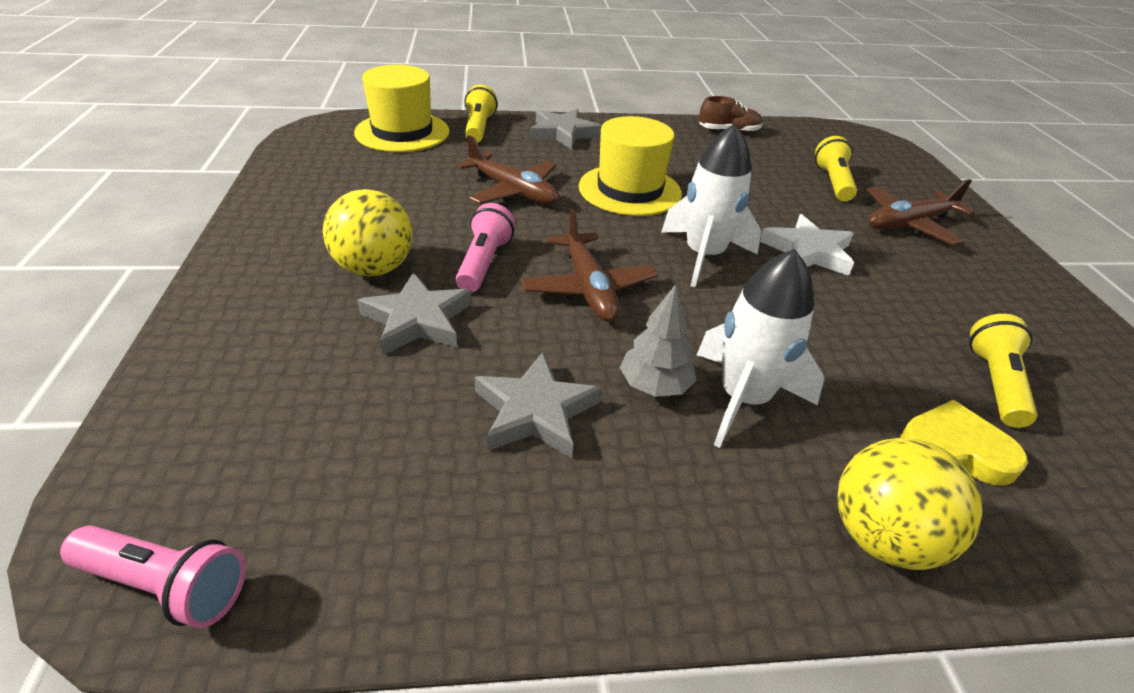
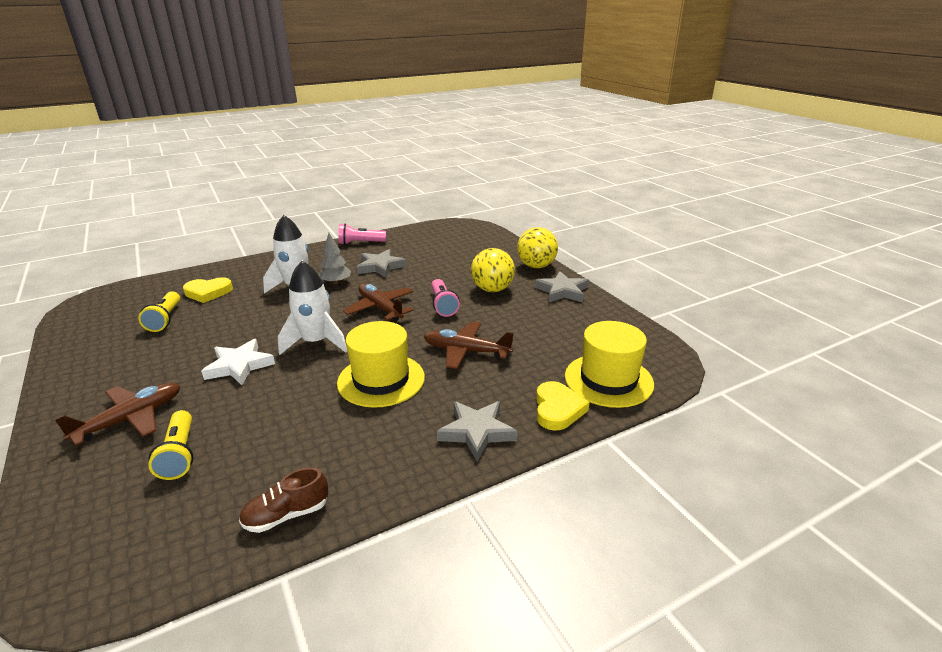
camera: 160 degrees right, 10 degrees down
(166, 585) = (451, 226): pink flashlight -> pink flashlight (360, 243)
(417, 320) = (450, 278): grey star -> grey star (562, 291)
(479, 128) = (557, 409): yellow flashlight -> yellow heart
(882, 537) = (253, 267): yellow ball -> yellow ball (536, 266)

